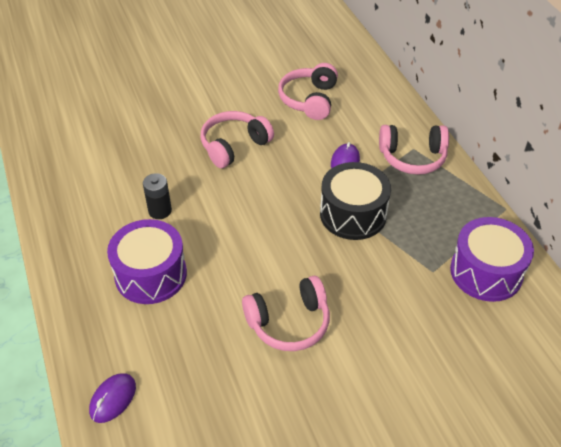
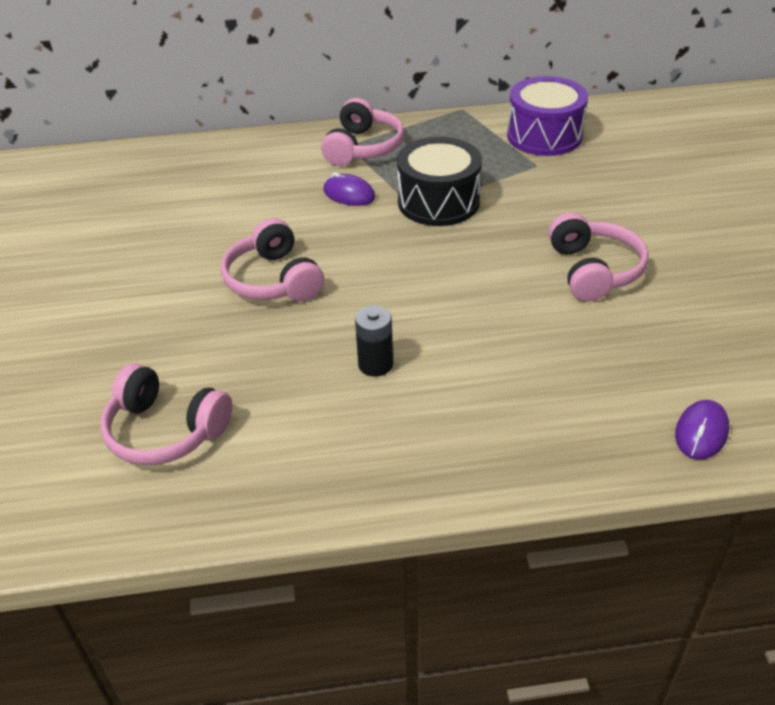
camera: 75 degrees left, 5 degrees down
(113, 399) = (701, 432): purple mouse -> purple mouse turned 75 degrees clockwise
(151, 274) = (495, 382): purple drum -> none
(309, 100) = (216, 204): pink headphones -> pink headphones (165, 430)

